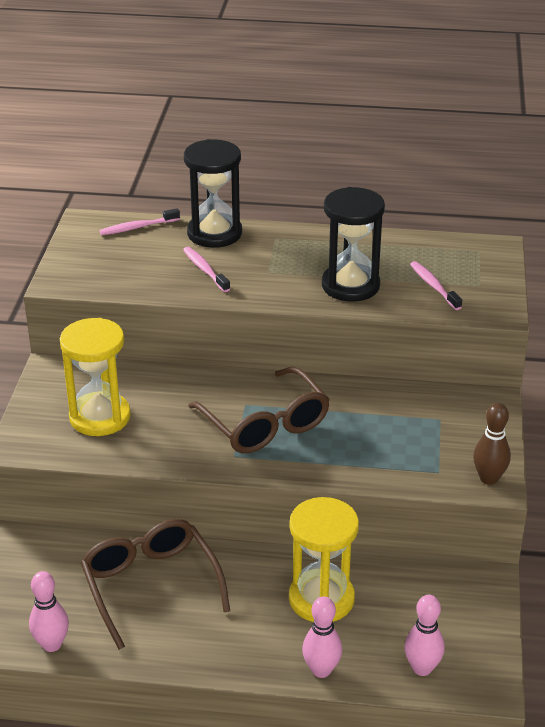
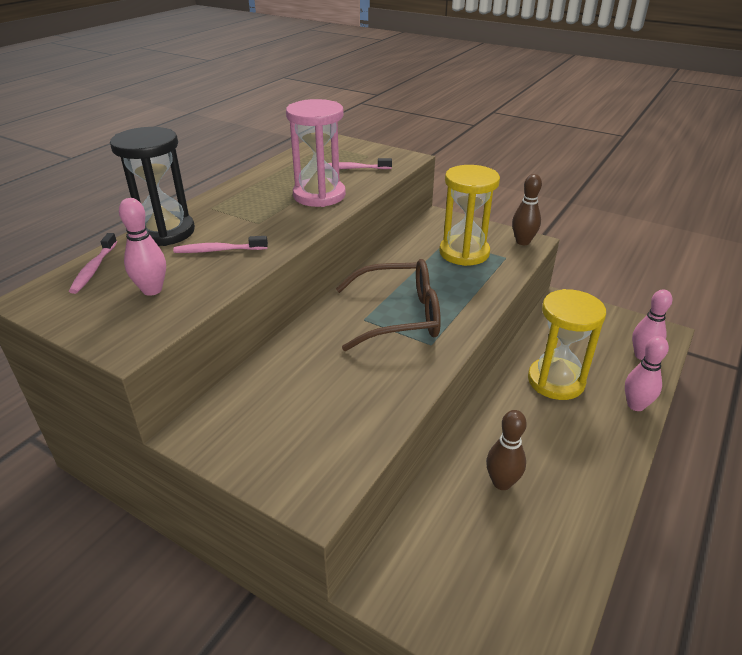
camera: 65 degrees left, 0 degrees up
(52, 644) = (563, 592): pink bowling pin -> pink bowling pin (152, 290)
(100, 417) = (312, 416): yellow hourglass -> yellow hourglass (464, 253)
(150, 585) = (502, 482): brown glasses -> brown bowling pin
(350, 285) = (319, 195): black hourglass -> pink hourglass

